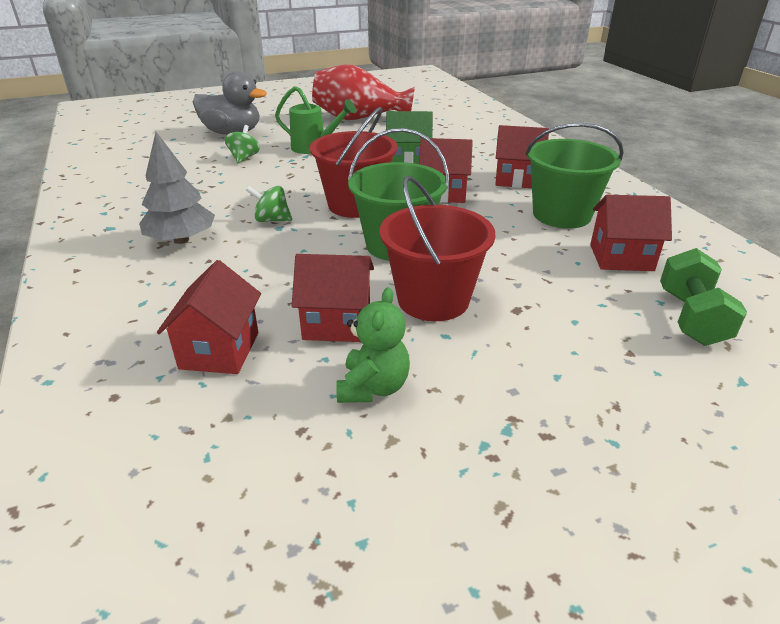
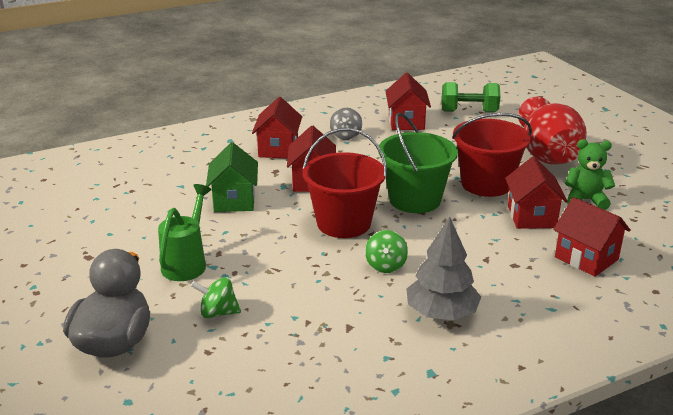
camera: 95 degrees left, 5 degrees down
(219, 350) = (586, 258): red house -> red house turned 45 degrees clockwise
(359, 118) = (78, 240): red vase -> red vase (547, 155)
(561, 215) = (345, 136): green bucket -> grey spinning top

